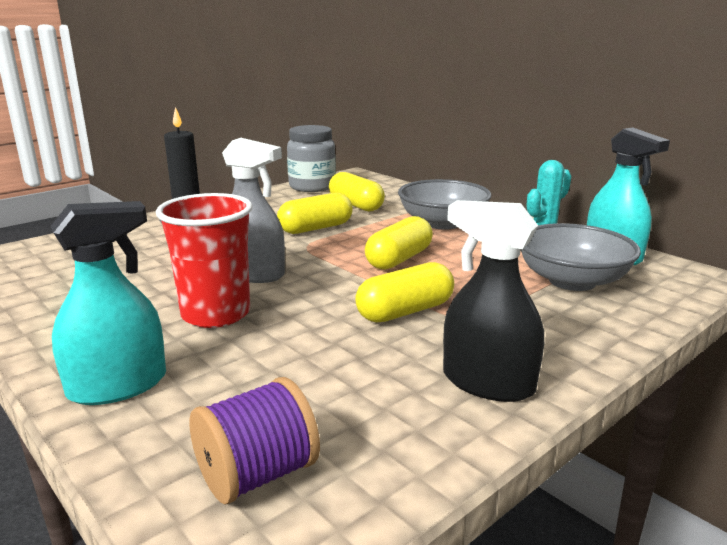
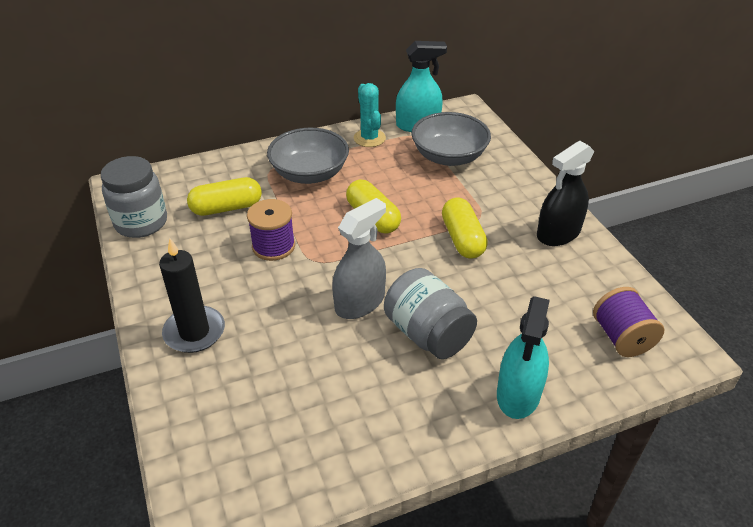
camera: 70 degrees left, 20 degrees up
(118, 386) = (518, 394): turquoise spray bottle -> turquoise spray bottle turned 150 degrees counterclockwise
(216, 314) = (428, 334): red cup -> grey jar
(316, 228) = (273, 246): yellow capsule -> purple spool

